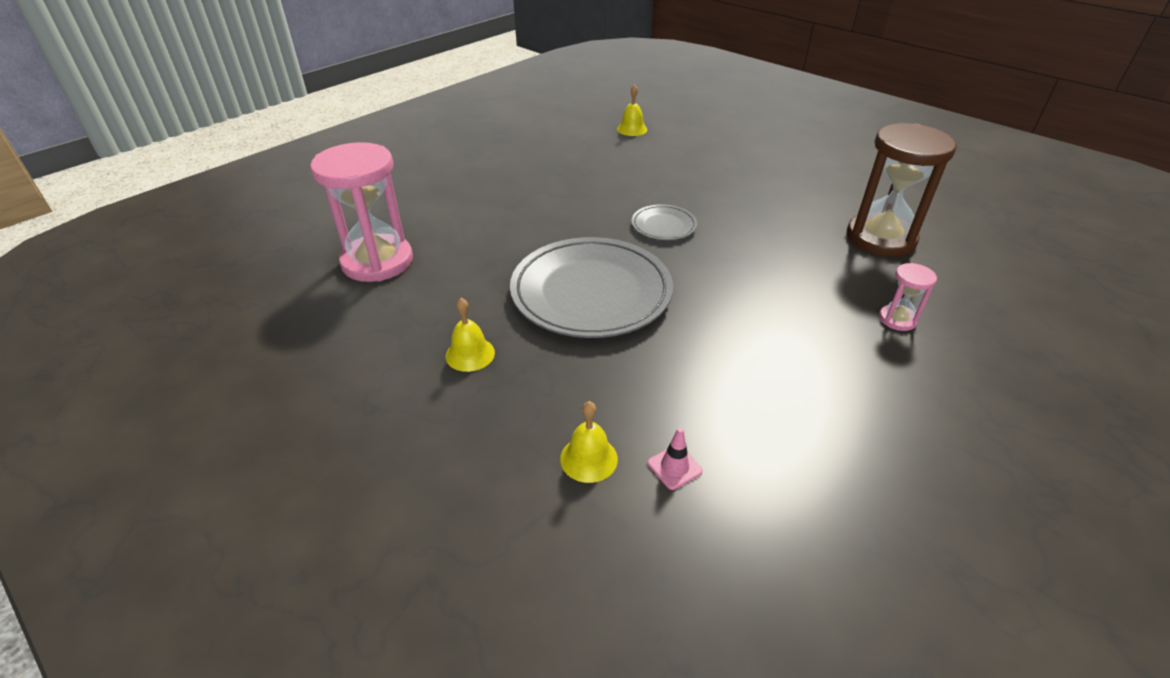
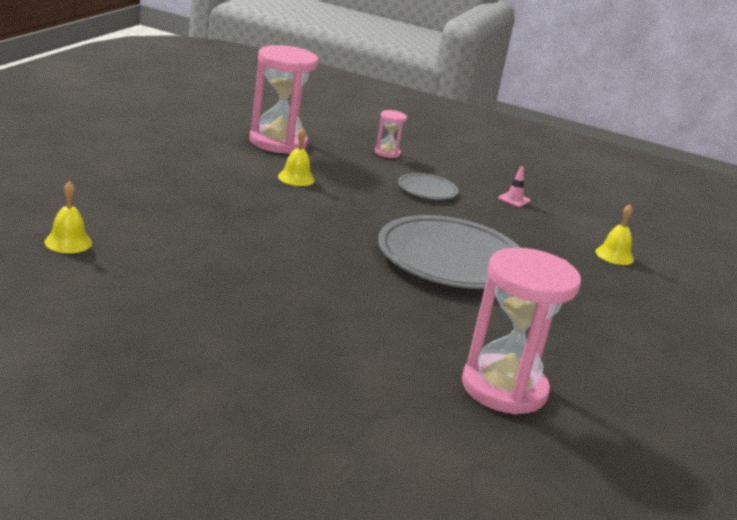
camera: 115 degrees left, 15 degrees down
(470, 354) = (575, 309): yellow bell -> yellow bell (296, 178)
(663, 226) = (315, 226): grey plate -> grey plate (427, 190)
(674, 467) = (590, 229): pink traffic cone -> pink traffic cone (514, 199)
(880, 238) = (278, 142): brown hourglass -> pink hourglass

